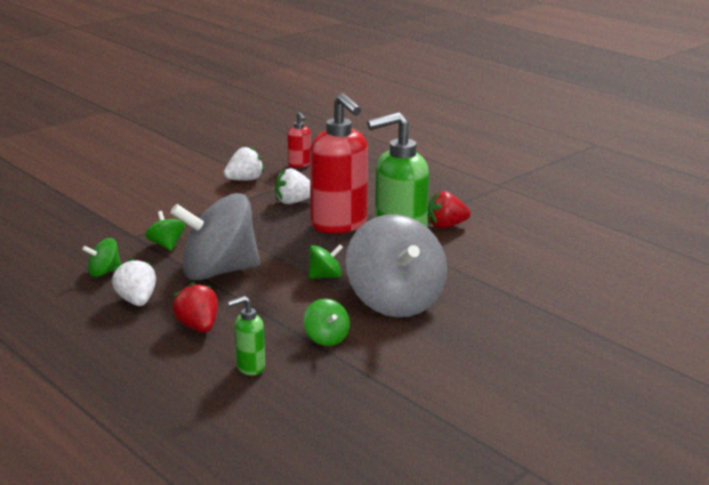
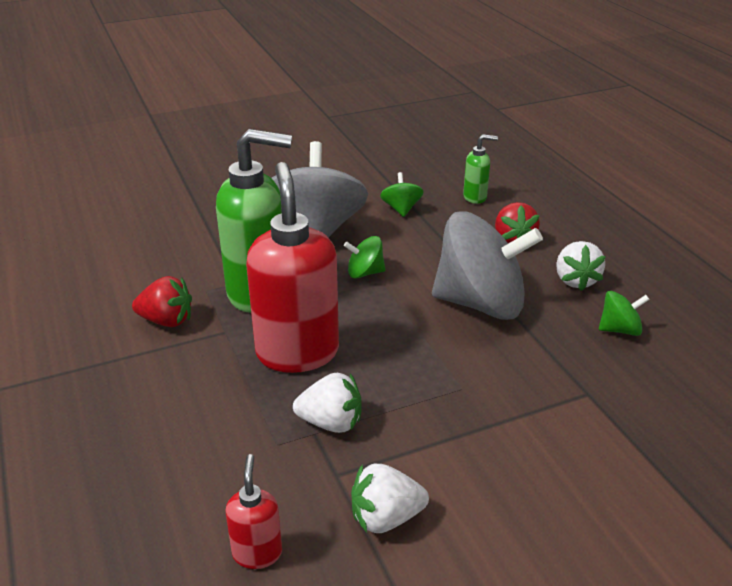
camera: 160 degrees left, 10 degrees up
(166, 245) = (541, 363): green spinning top -> none

